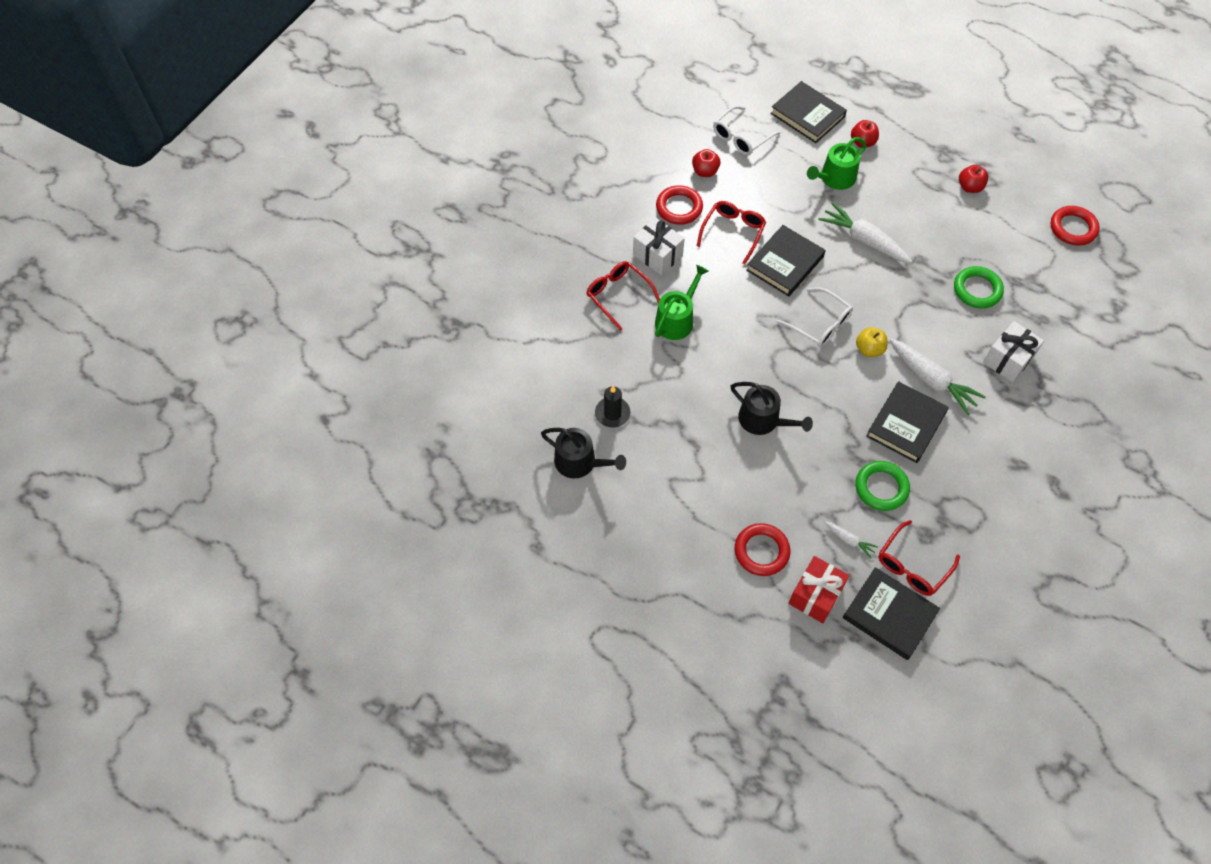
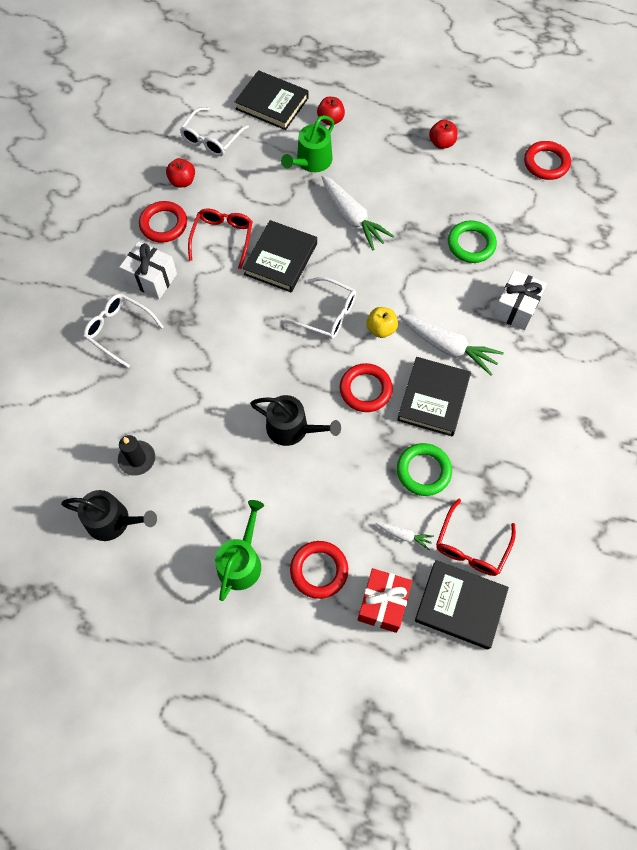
camera: 15 degrees left, 5 degrees up
(618, 296) = (119, 331): red glasses -> white glasses
(677, 319) = (184, 342): green watering can -> green watering can (241, 561)
(841, 401) = (365, 389): none -> red ring
(864, 240) = (352, 218): white carrot -> white carrot turned 150 degrees counterclockwise

